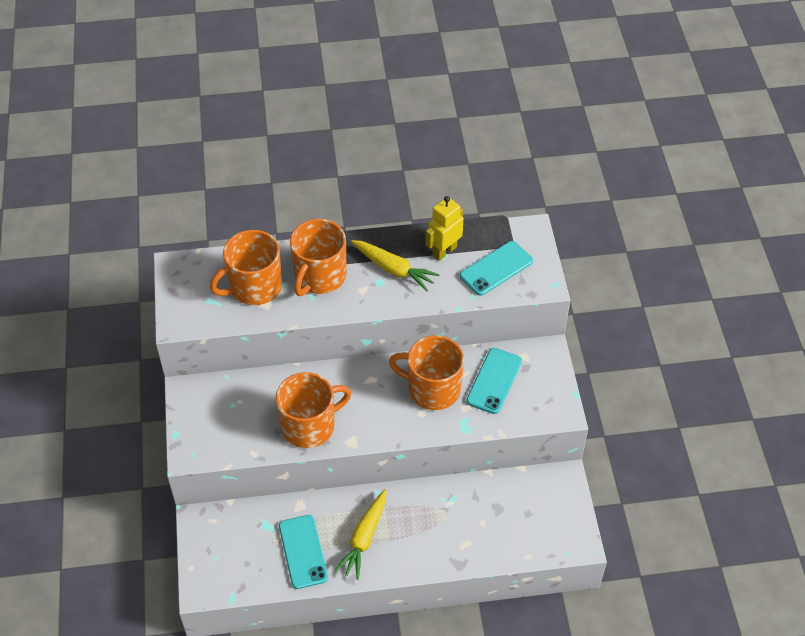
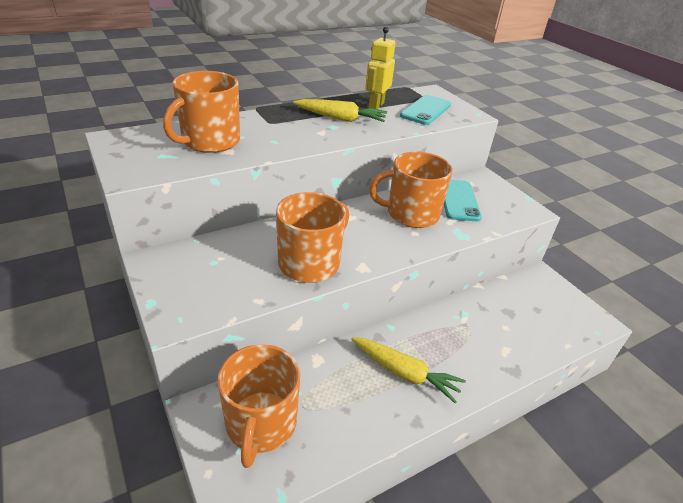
camera: 25 degrees left, 15 degrees down
(303, 552) = (346, 407): turquoise phone -> none
(319, 276) = (274, 129): orange mug -> orange mug (261, 424)
(364, 538) = (404, 373): yellow carrot -> yellow carrot turned 60 degrees counterclockwise

